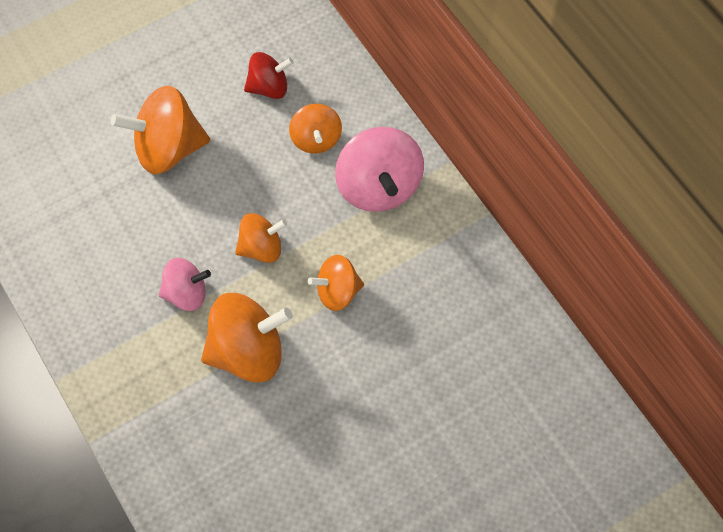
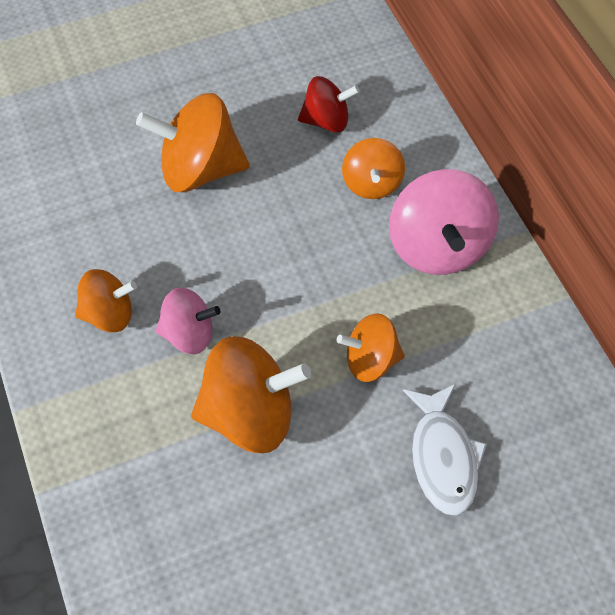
camera: 10 degrees right, 5 degrees down
(261, 248) = (287, 295): orange spinning top -> orange spinning top (109, 314)
(405, 360) = (443, 457): none -> white fish

